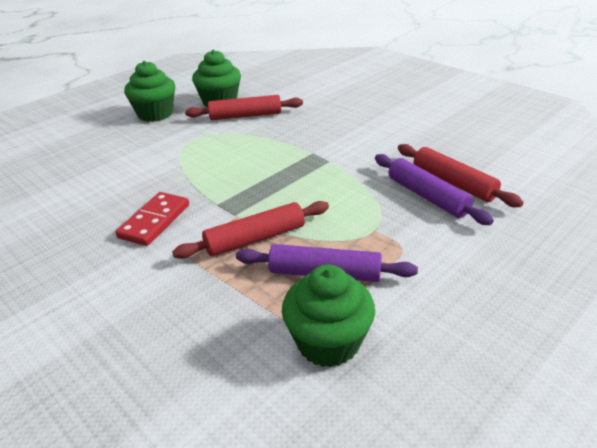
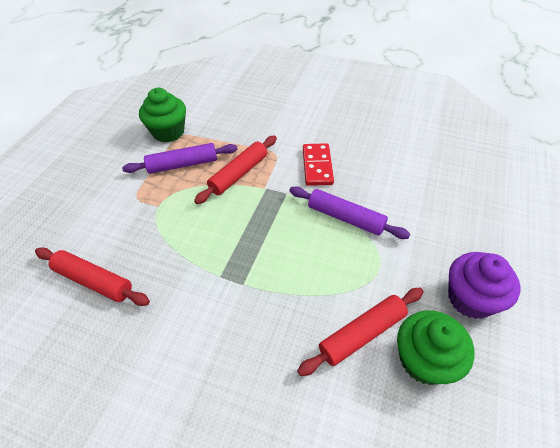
camera: 155 degrees right, 15 degrees up
(155, 114) = (470, 298): green cupcake -> purple cupcake
(427, 196) = (119, 254): purple rolling pin -> purple rolling pin (345, 218)

